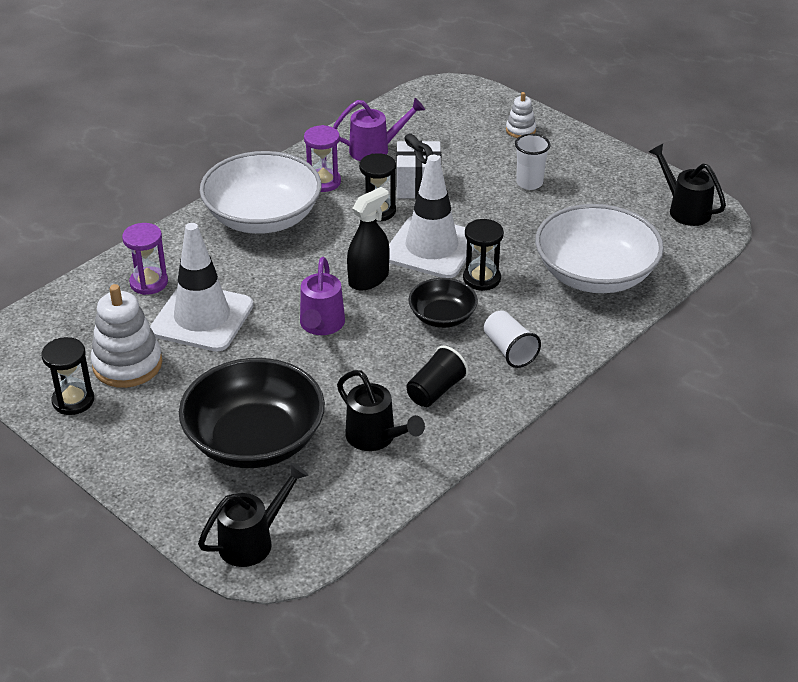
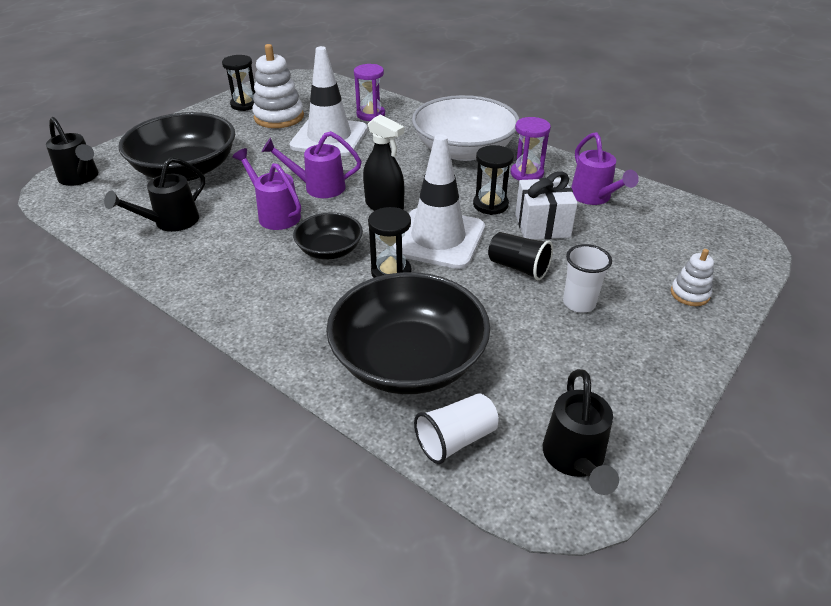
camera: 85 degrees right, 0 degrees up
(372, 356) = (275, 214): none -> purple watering can
(435, 391) = (223, 250): black cup -> black cup (518, 267)
(509, 350) = (275, 294): white cup -> white cup (456, 439)
(595, 274) = (408, 360): white bowl -> black bowl
(685, 209) = (575, 459): black watering can -> black watering can turned 135 degrees clockwise

